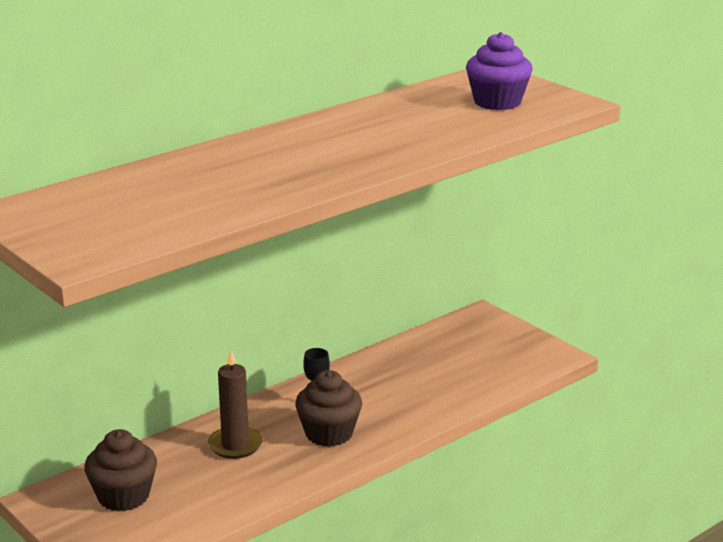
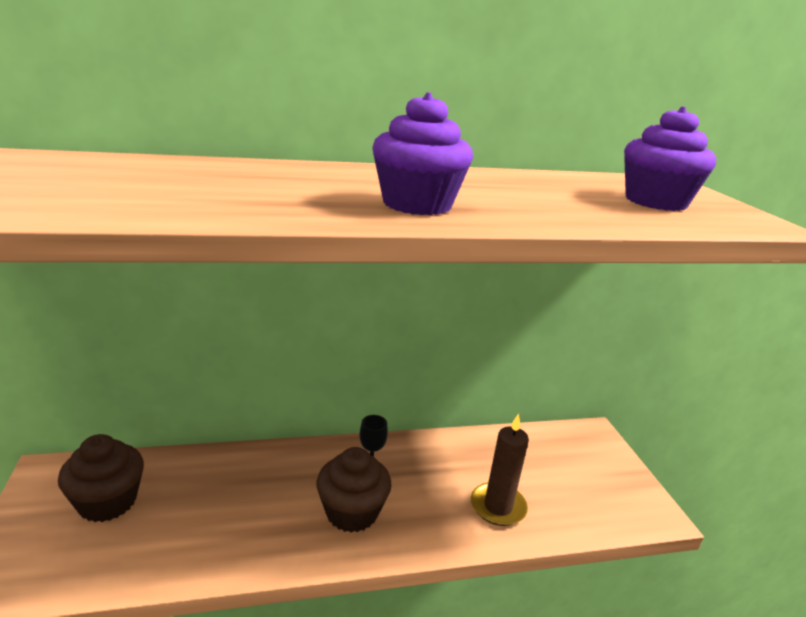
camera: 25 degrees right, 0 degrees up
(235, 445) = (257, 486): brown candle -> brown candle (498, 507)
(357, 156) = (417, 204): none -> purple cupcake

